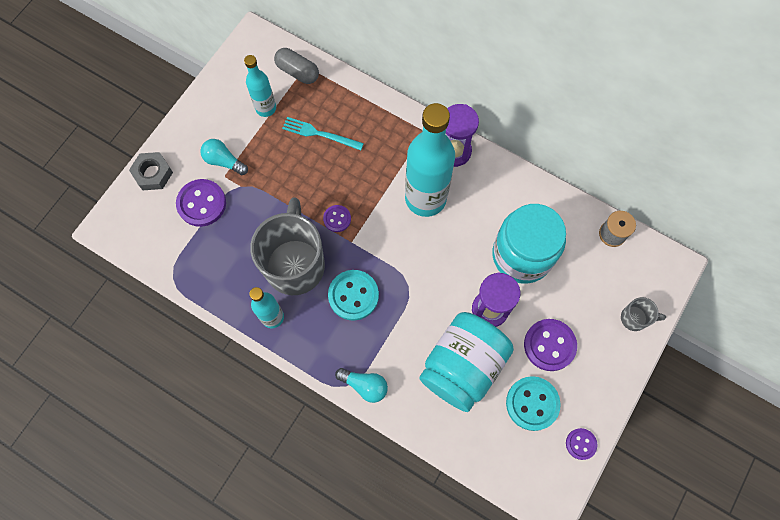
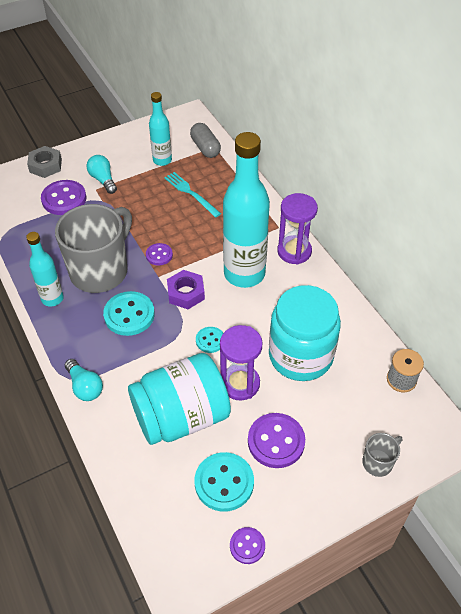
camera: 30 degrees right, 20 degrees down
(388, 246) = (186, 293): none -> purple nut
(439, 282) = (210, 340): none -> turquoise button
(634, 318) = (378, 462): grey mug -> grey mug turned 75 degrees counterclockwise

